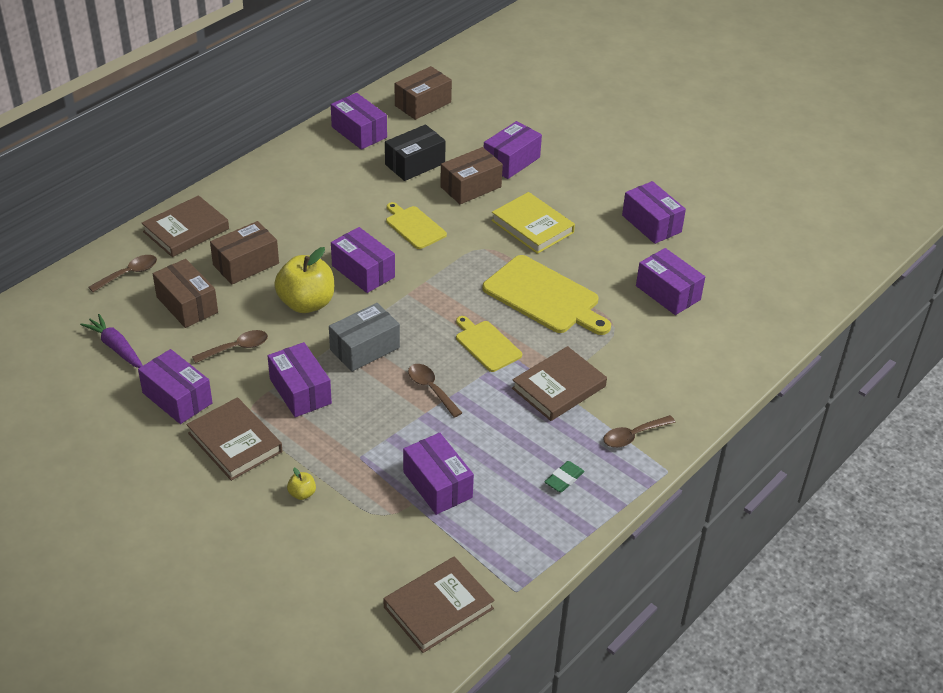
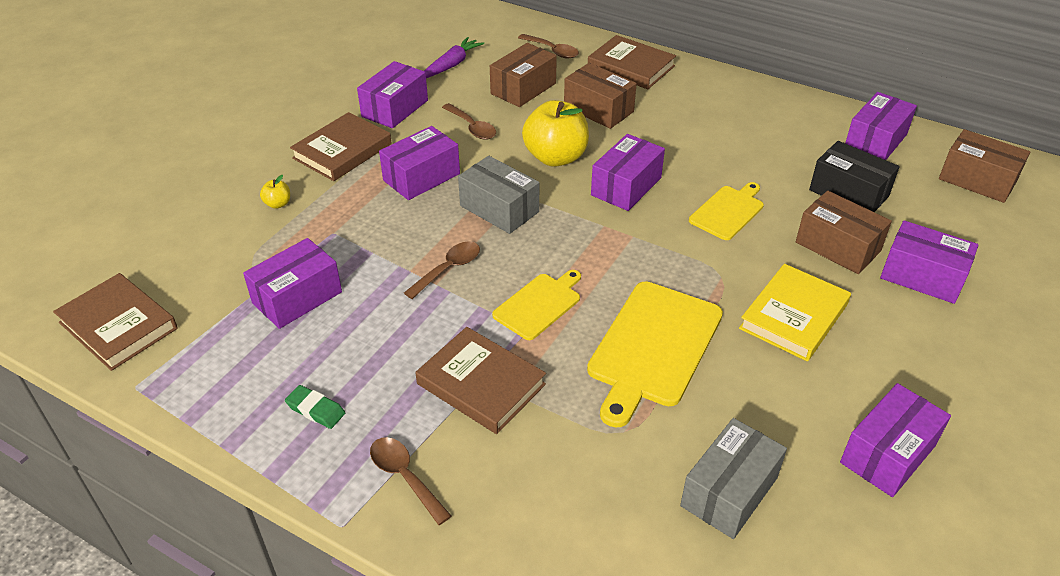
camera: 80 degrees right, 0 degrees up
(668, 293) = (729, 491): purple box -> grey box

